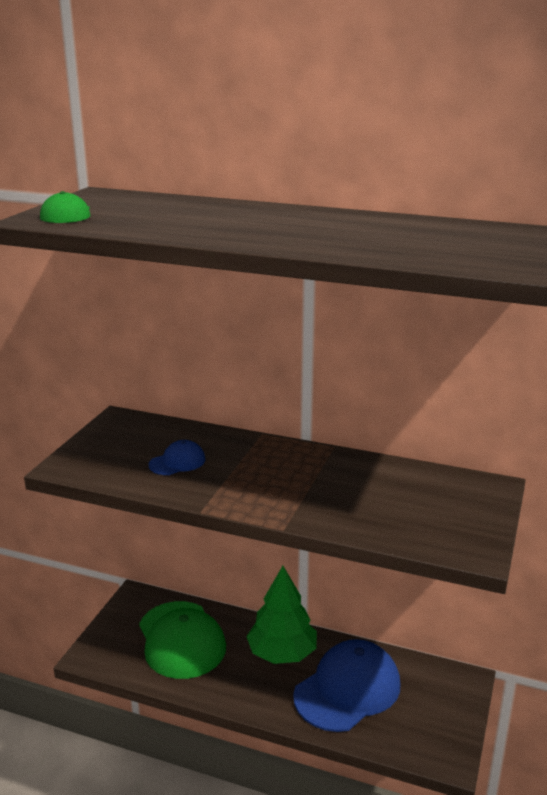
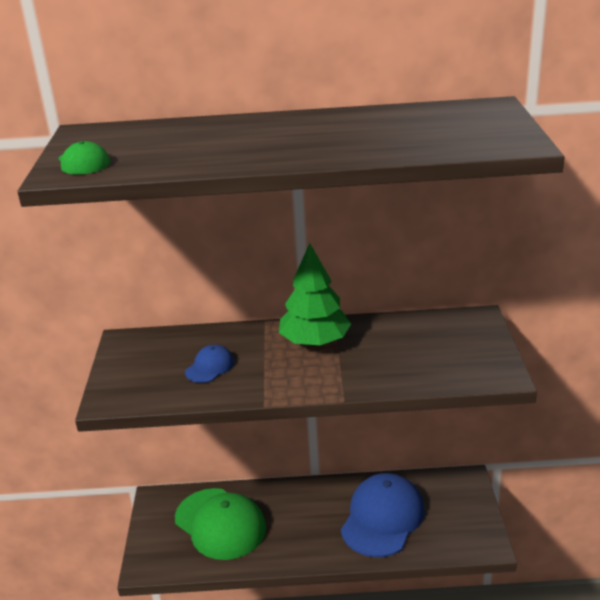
camera: 20 degrees left, 5 degrees up
(282, 653) = (313, 506): green tree -> green tree (315, 341)

